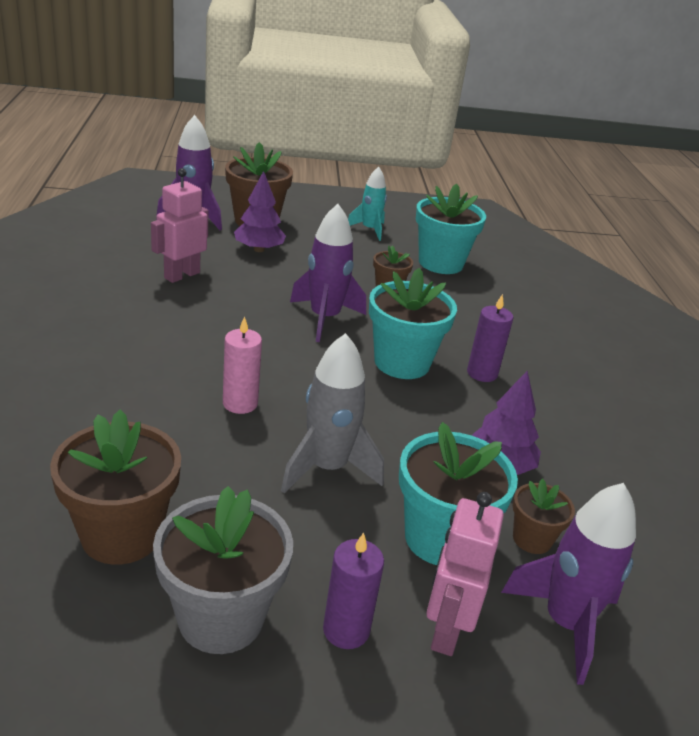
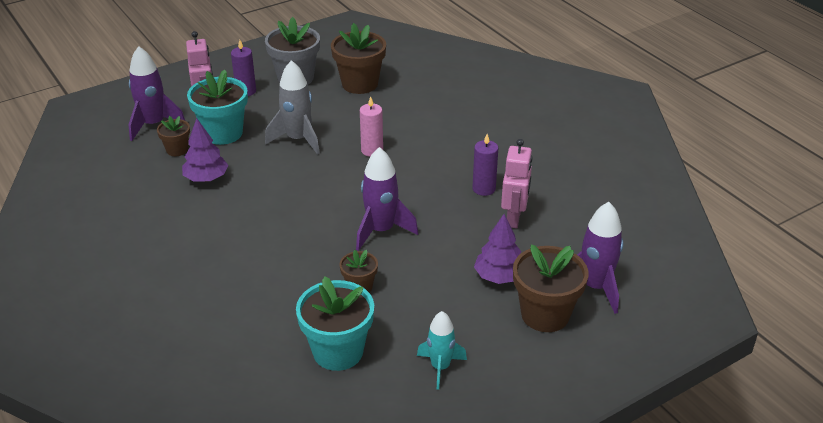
camera: 155 degrees right, 5 degrees up
(402, 363) = (301, 219): turquoise flower pot -> none
(482, 373) = (242, 237): purple candle -> purple candle (484, 189)

